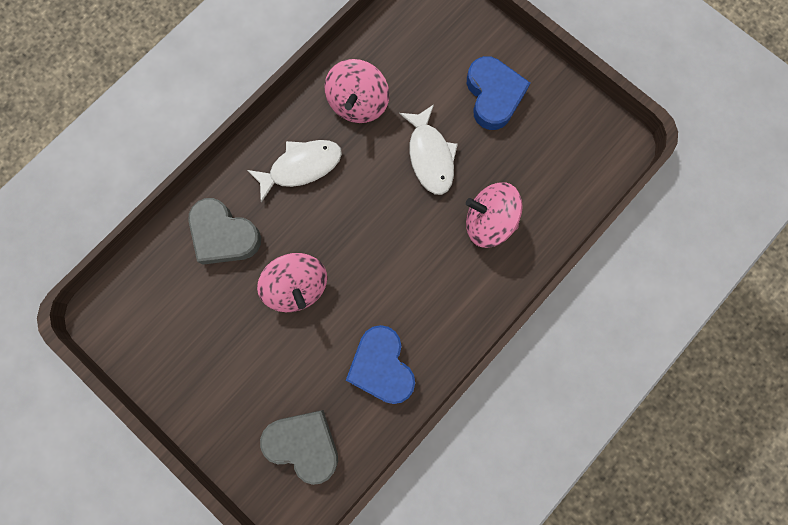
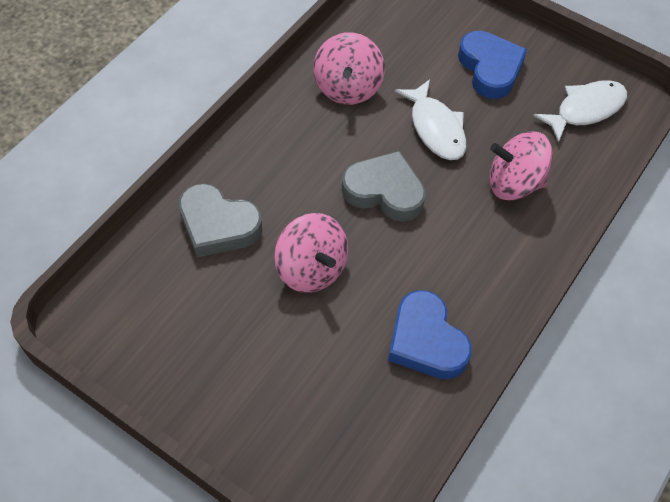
camera: 10 degrees left, 20 degrees down
(301, 167) = (296, 151): white fish -> white fish (585, 109)
(304, 444) = (349, 438): grey heart -> grey heart (384, 191)

